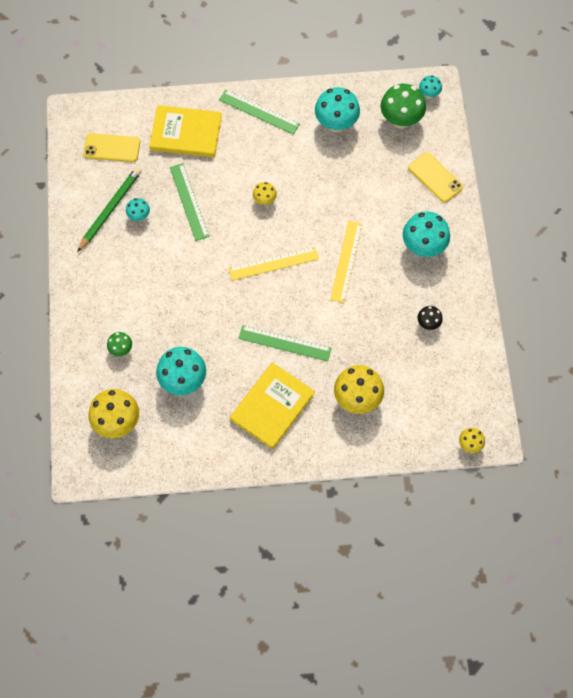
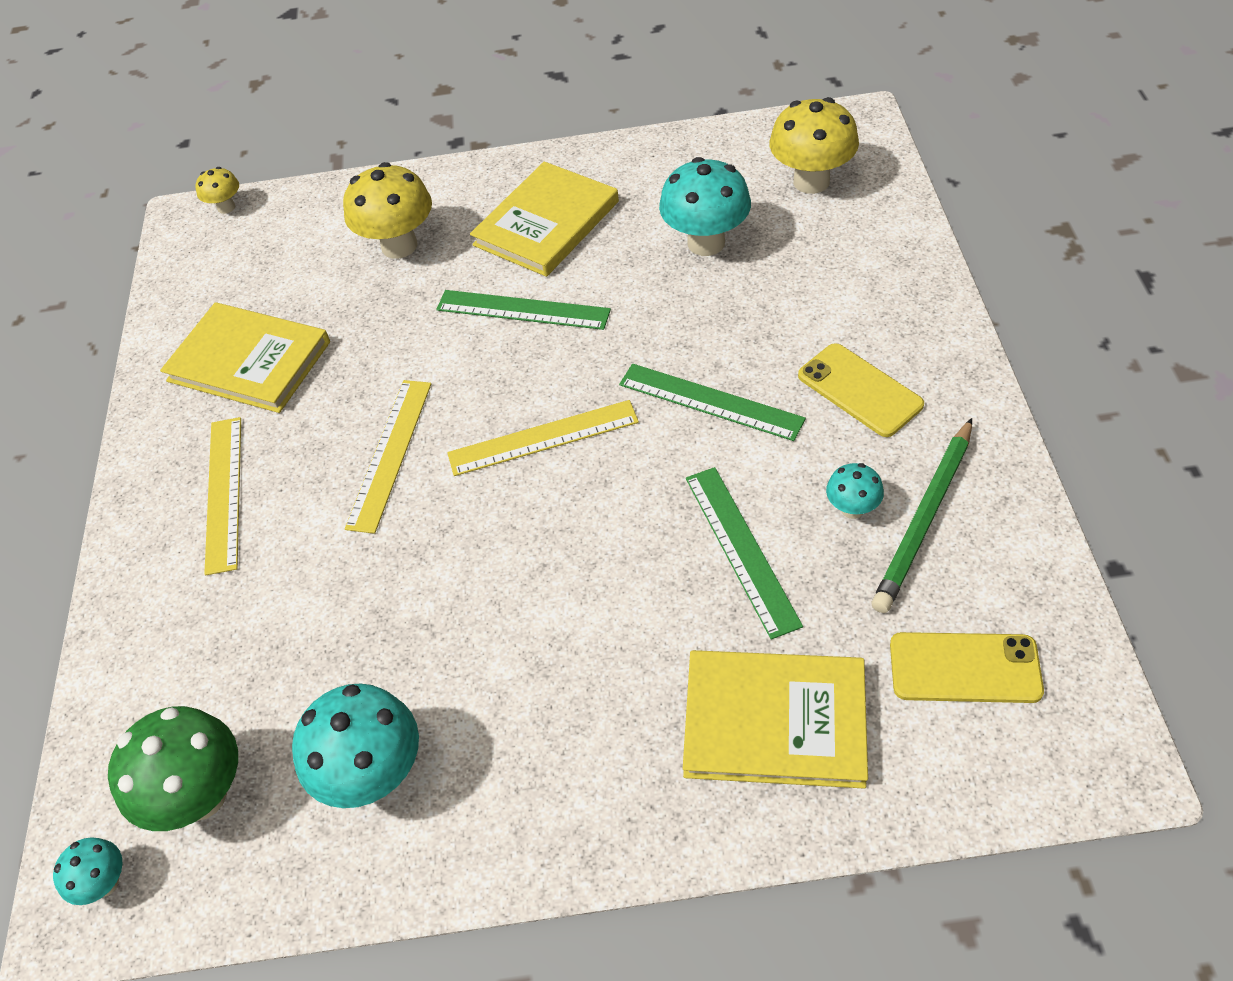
camera: 175 degrees left, 15 degrees down
(121, 349) = (831, 275): green mushroom -> none
(259, 112) = (581, 797): green ruler -> green ruler (710, 401)
(264, 200) = (563, 565): yellow mushroom -> none
(423, 247) = (223, 493): turquoise mushroom -> yellow ruler
(428, 323) = (249, 361): black mushroom -> yellow book
(435, 177) = (155, 646): yellow phone -> yellow phone (859, 390)

